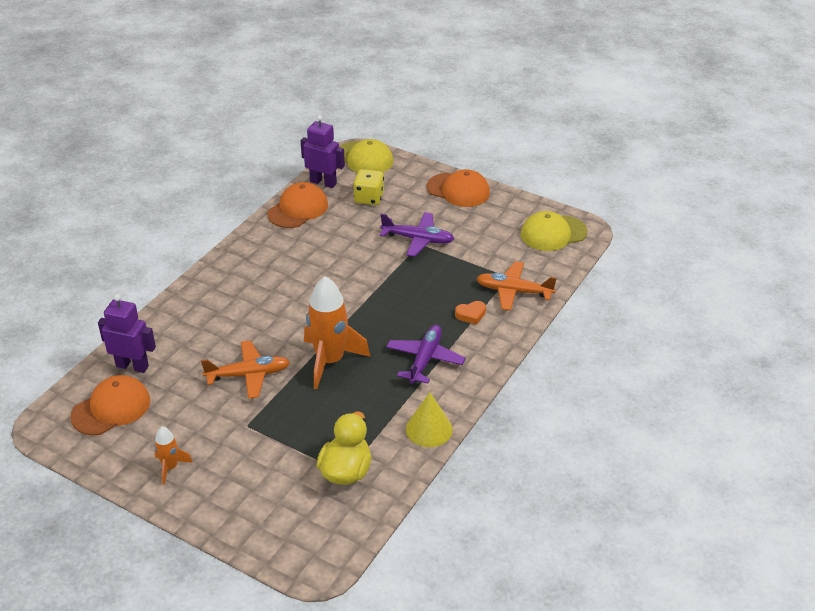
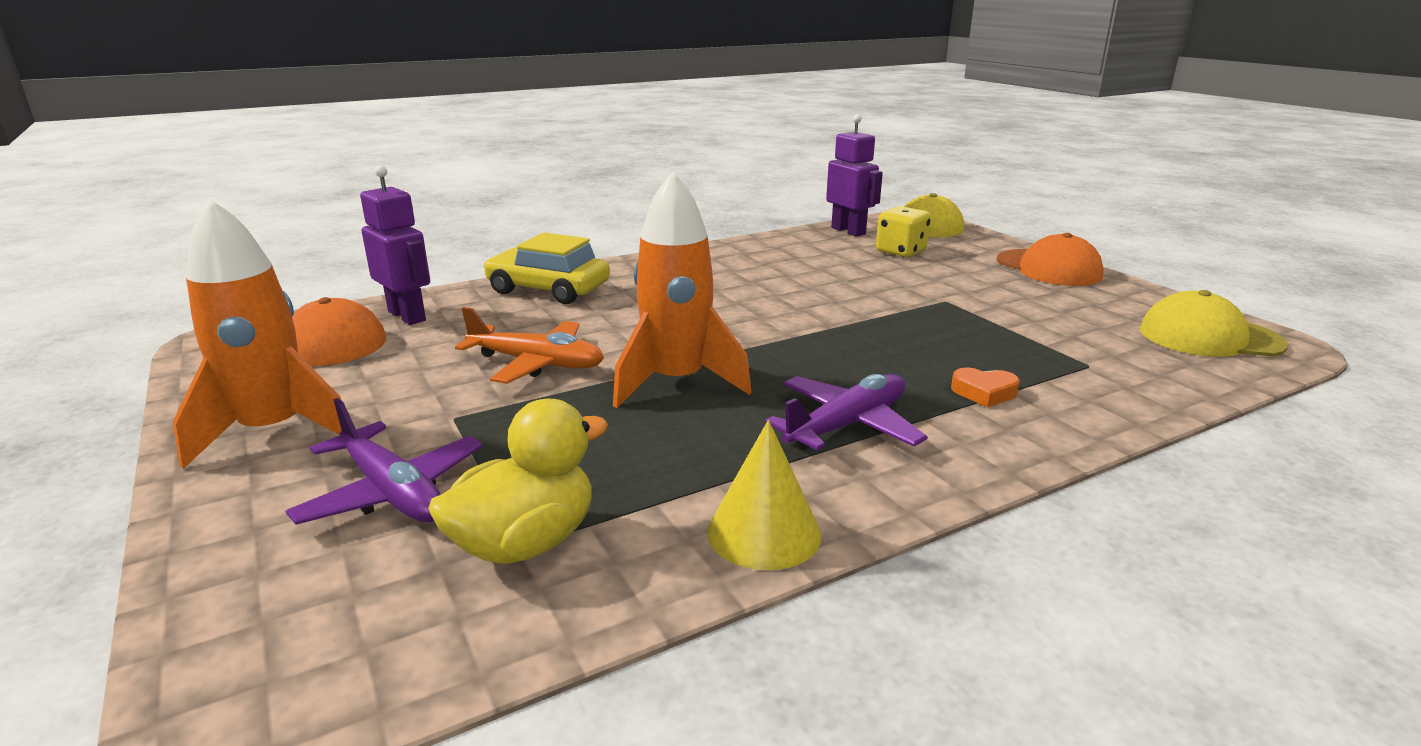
camera: 30 degrees right, 15 degrees down
(170, 467) = (274, 431): orange rocket -> orange rocket, size x2.01
(190, 312) = (548, 289): none -> yellow car
(298, 209) = (792, 243): orange cap -> none
(418, 239) = (947, 297): purple plane -> purple plane (392, 492)
(513, 291) = (1091, 384): orange plane -> none

